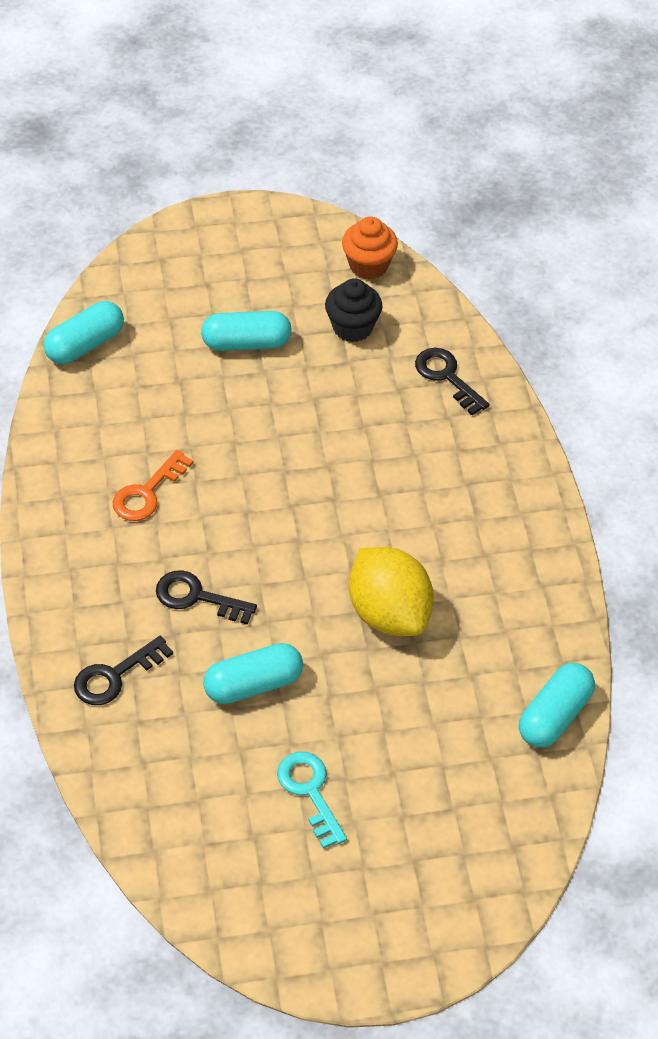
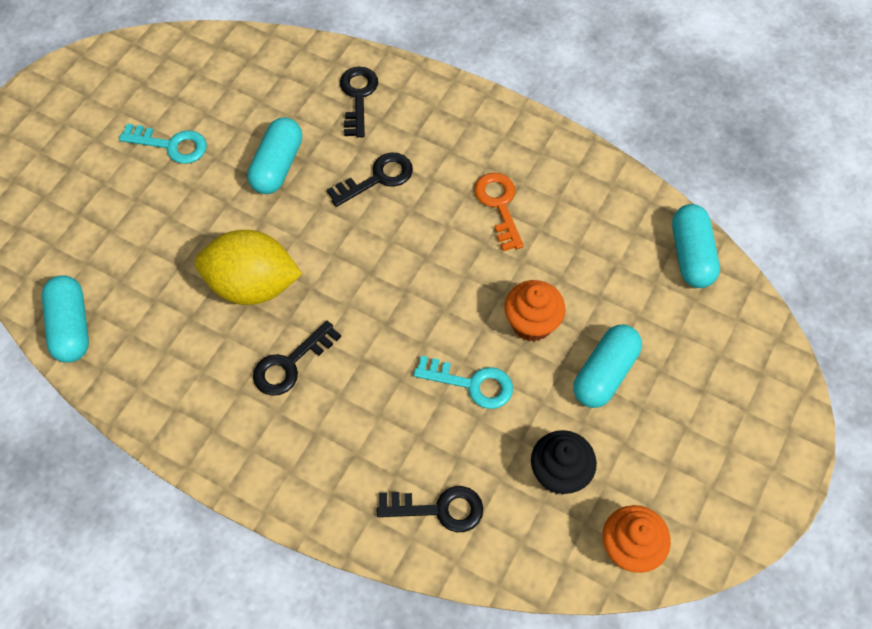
camera: 130 degrees right, 10 degrees up
(244, 408) = (532, 323): none -> orange cupcake
(332, 414) = (472, 384): none -> turquoise key
(430, 537) = (290, 364): none -> black key

